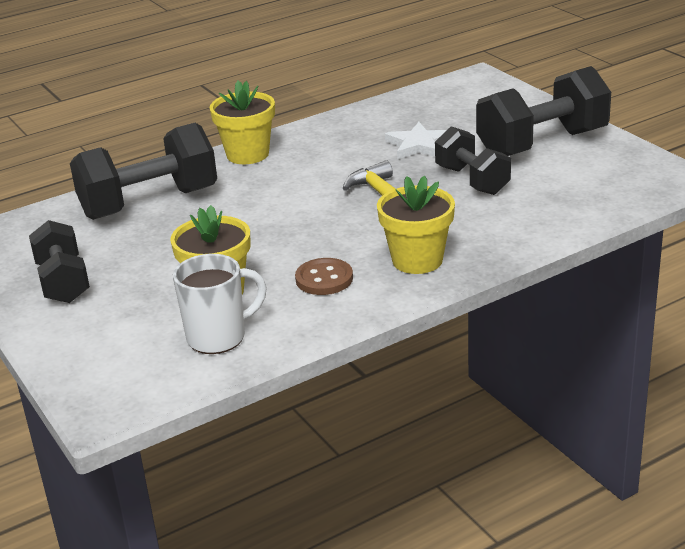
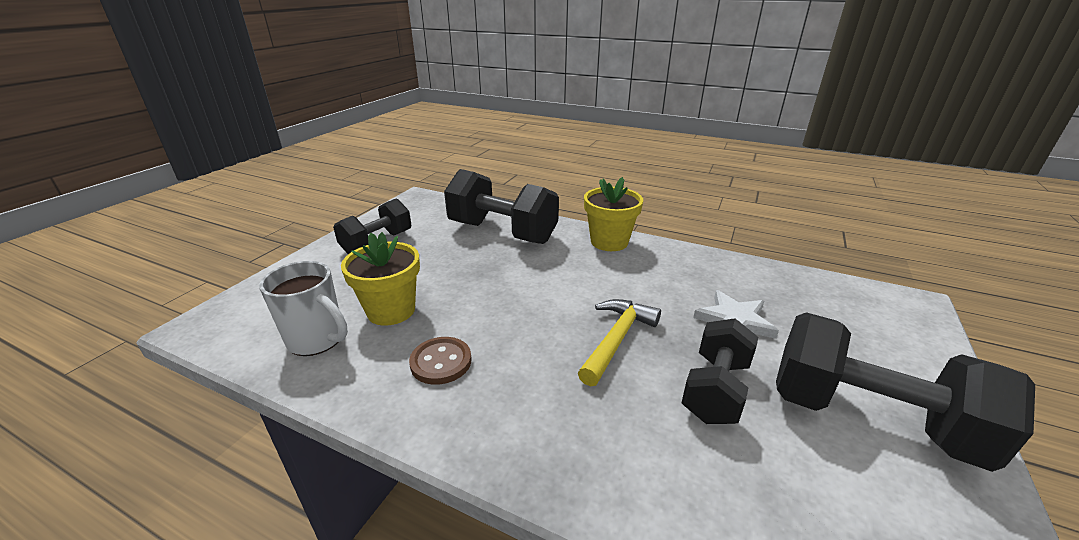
camera: 55 degrees right, 0 degrees up
(417, 260) = (515, 416): yellow flower pot -> none

